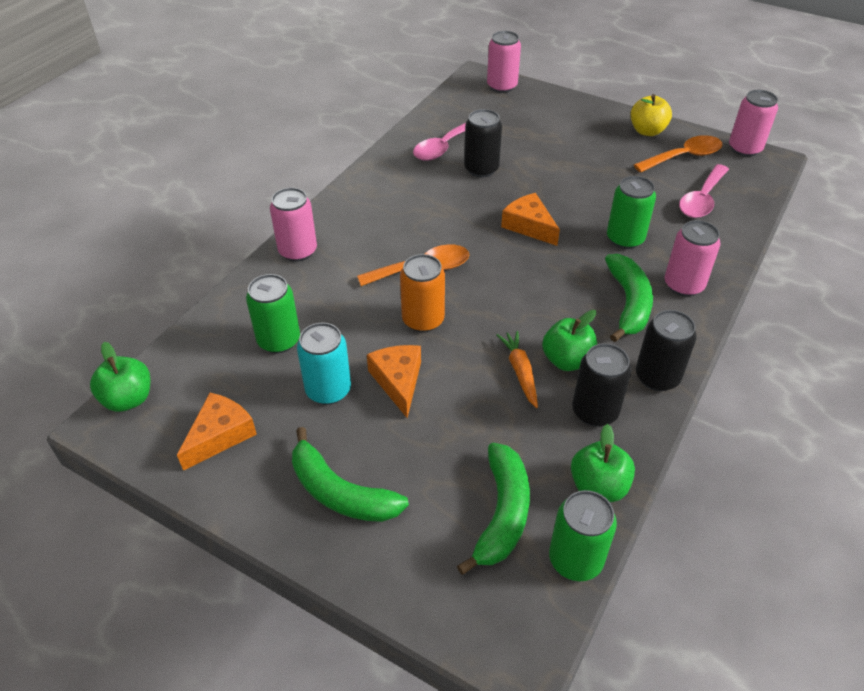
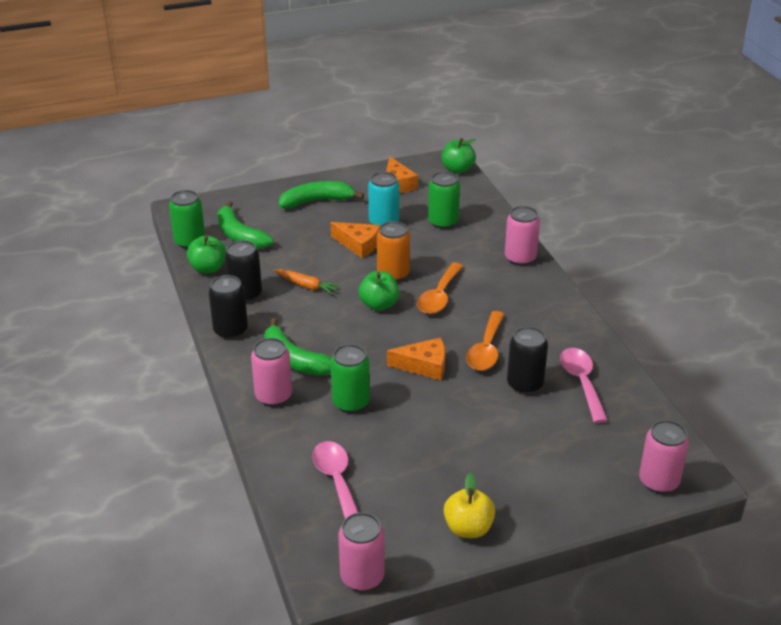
camera: 130 degrees right, 10 degrees down
(567, 360) = (289, 307): green apple -> green apple (379, 305)
(683, 157) = (402, 520): orange spoon -> orange spoon (486, 349)

